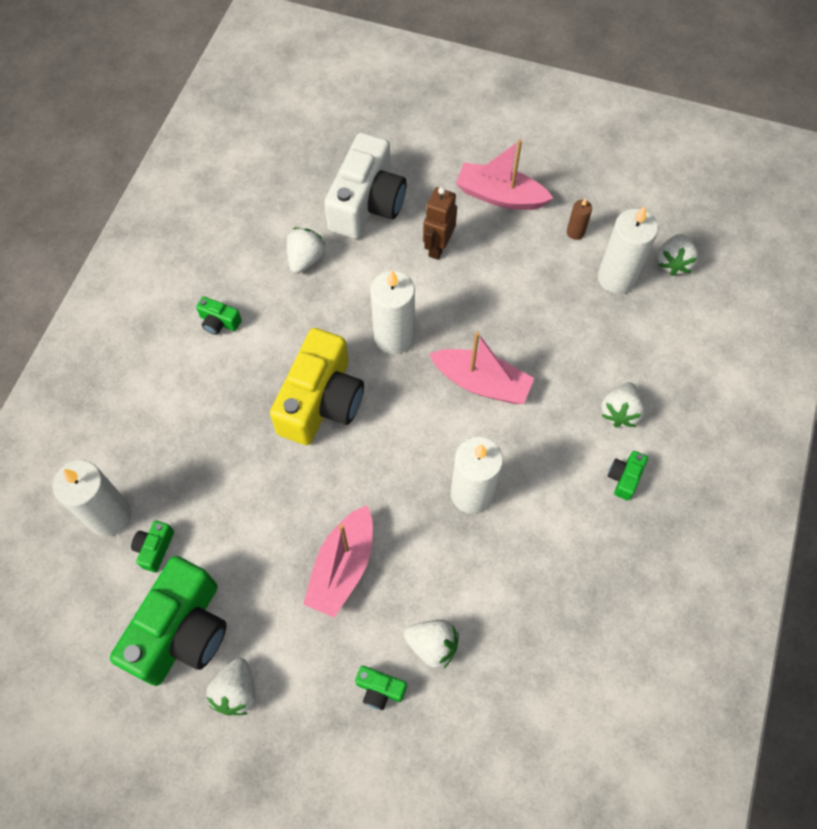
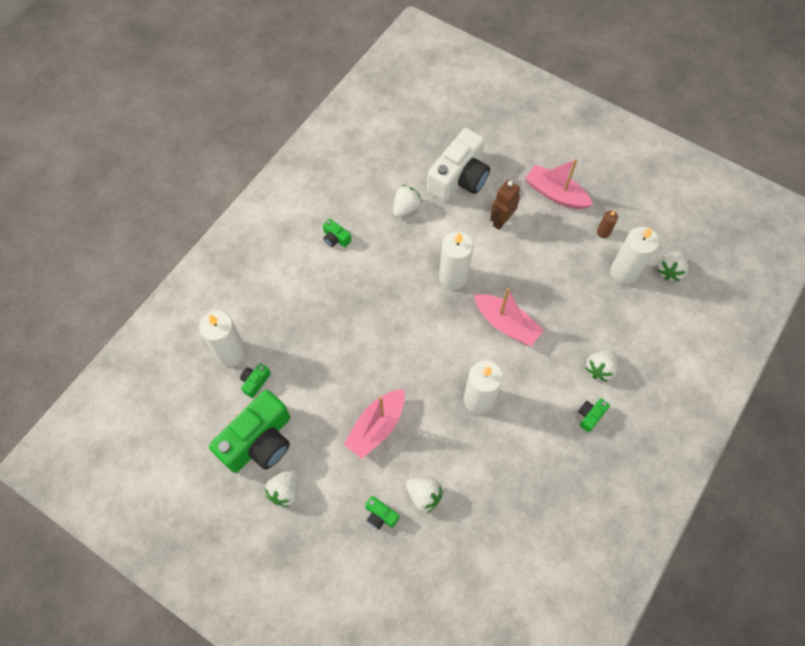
camera: 15 degrees right, 0 degrees up
(321, 401) = (391, 310): yellow camera -> none

